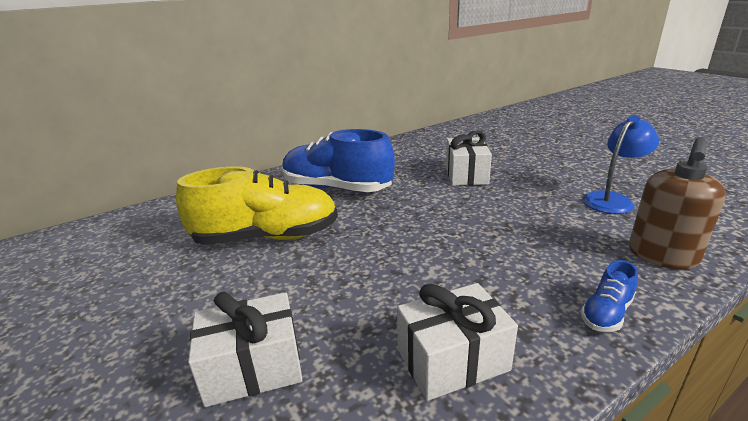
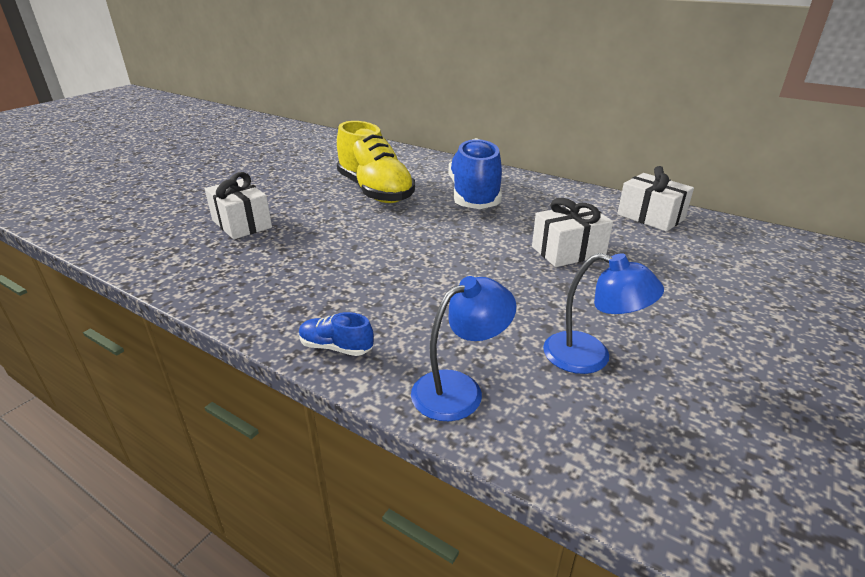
camera: 65 degrees right, 5 degrees up
(452, 360) = (261, 282): white gift -> white gift (650, 217)
(662, 256) = (459, 389): brown soap dispenser -> blue lamp

